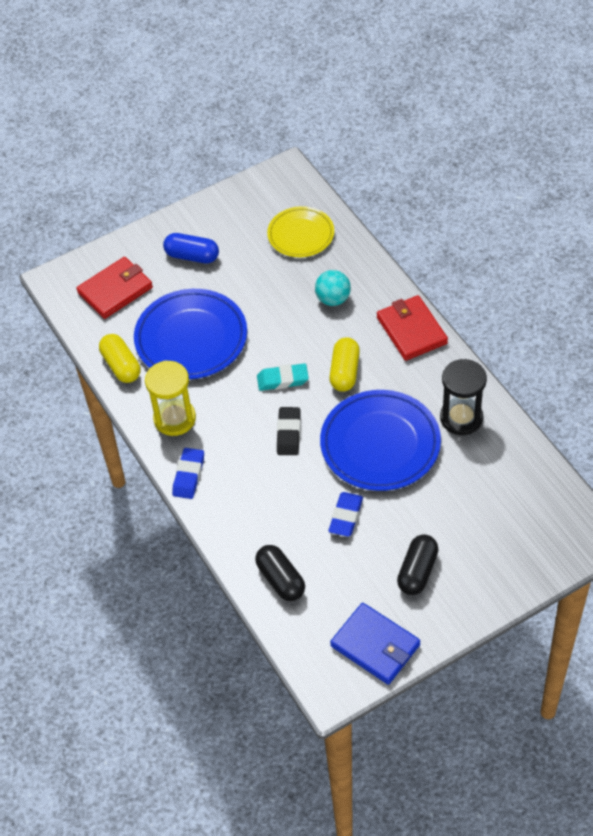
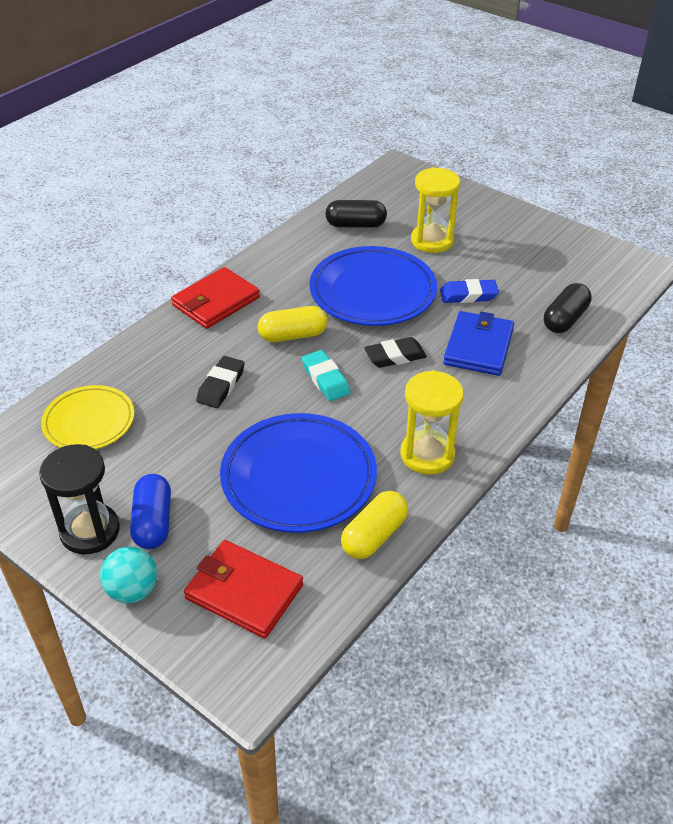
camera: 115 degrees left, 10 degrees down
(188, 475) = (495, 418): blue eraser -> none
(305, 314) = (221, 386): none -> black eraser
(333, 299) = (190, 368): turquoise ball -> turquoise ball (133, 590)
(375, 645) = (582, 251): blue wallet -> blue wallet (478, 347)
(417, 571) = (494, 243): black capsule -> black capsule (355, 225)
(442, 518) = (432, 241): none -> yellow hourglass
(461, 418) = (314, 250): black hourglass -> black hourglass (90, 531)

